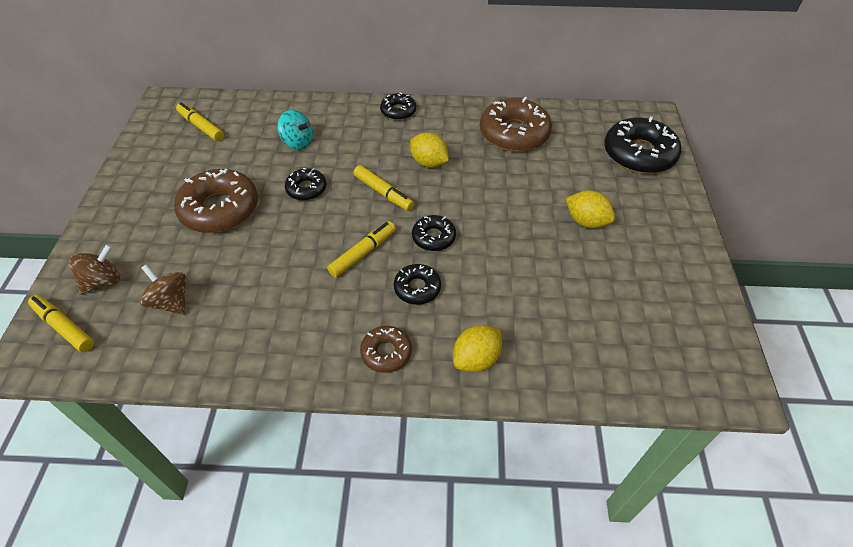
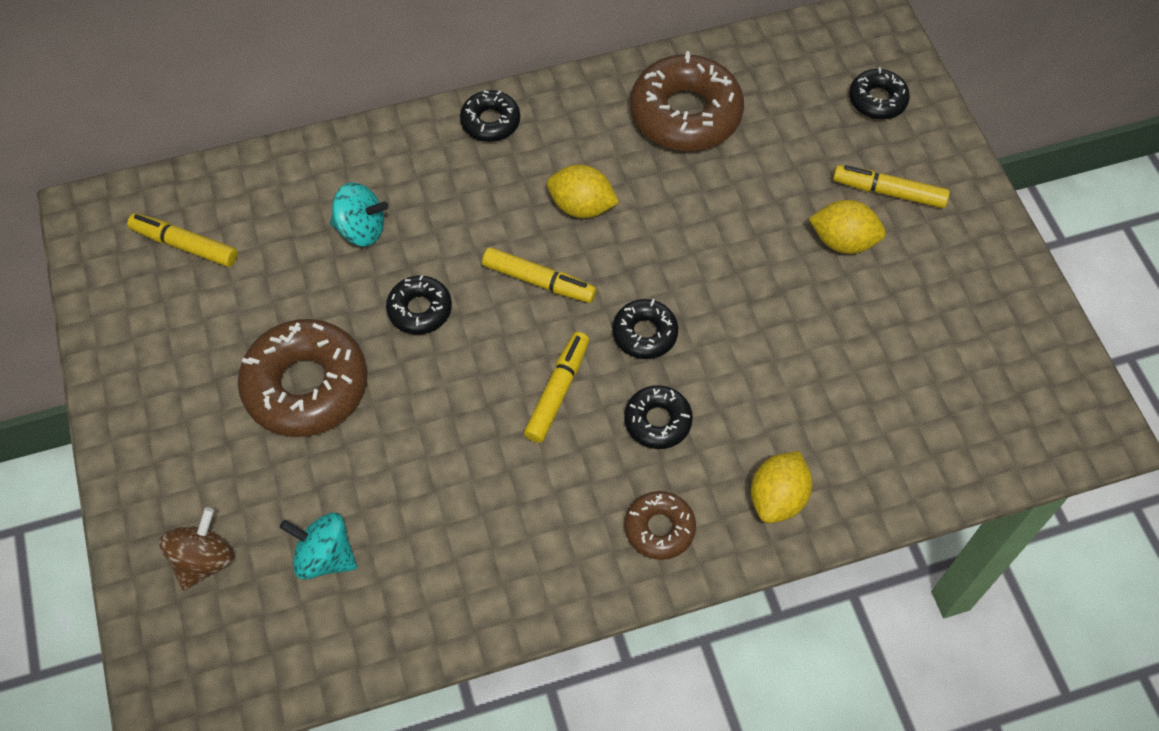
camera: 20 degrees left, 10 degrees up
(64, 327) = (194, 645): yellow marker -> yellow marker (888, 192)
(171, 302) = (325, 556): brown spinning top -> turquoise spinning top
(639, 154) = (877, 100): black donut -> black donut, size x0.53

